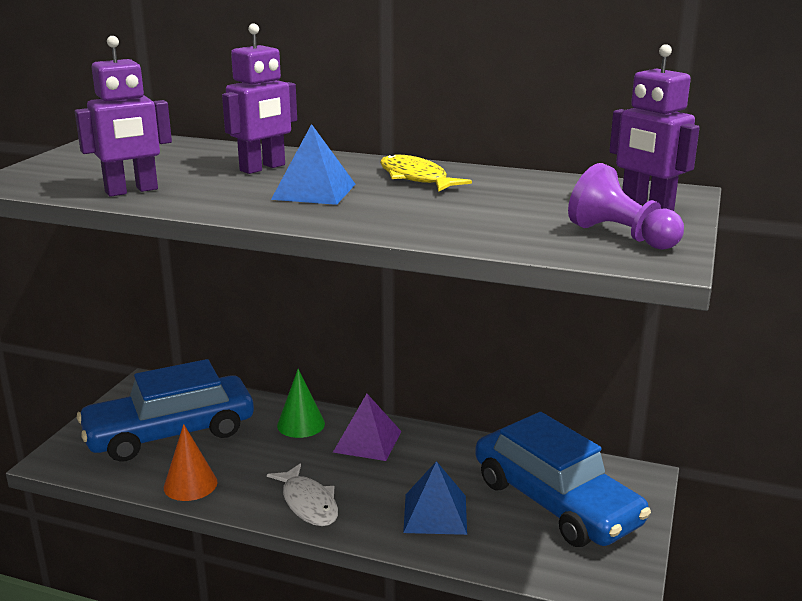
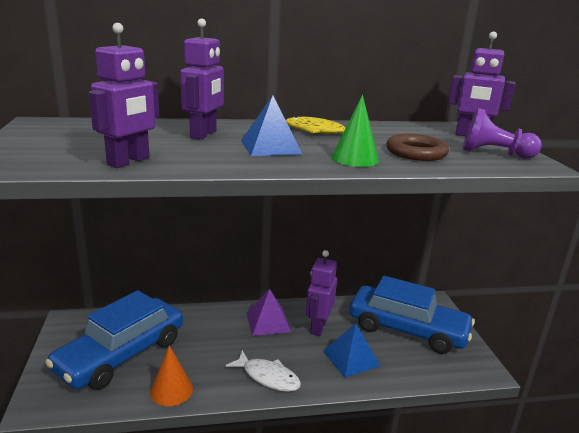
camera: 30 degrees left, 0 degrees up
(301, 424) = (214, 322): green cone -> green cone (355, 158)
(428, 464) = (318, 327): none -> purple robot
(497, 220) = (416, 152): none -> brown ring

